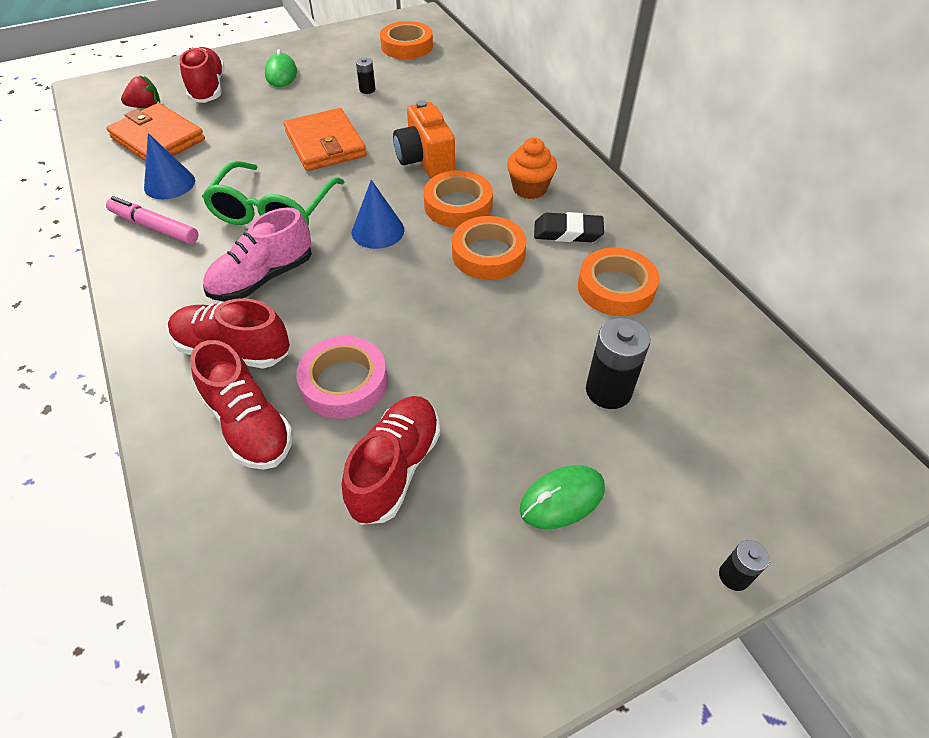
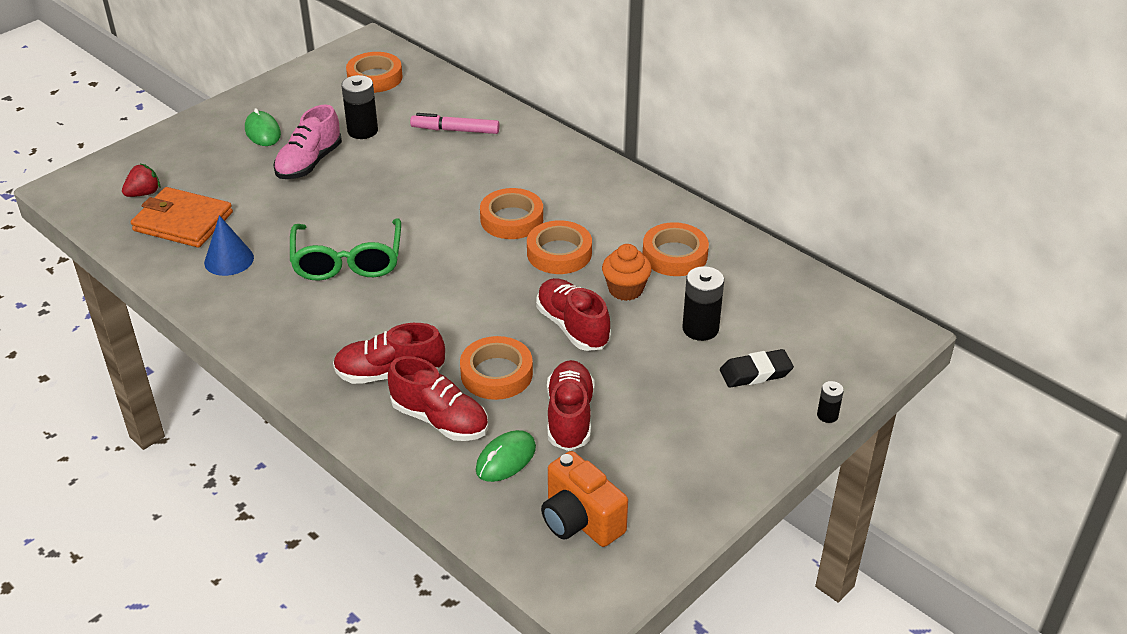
camera: 20 degrees left, 10 degrees down
(155, 227) = (245, 299): pink marker -> pink marker (456, 130)
(208, 89) = (196, 162): red shoe -> red shoe (572, 327)
(263, 278) = (377, 316): pink shoe -> pink shoe (309, 163)
(325, 144) = (355, 191): orange wallet -> none
(344, 382) = (496, 373): pink tape -> orange tape
(367, 90) = (362, 131): black battery -> black battery, size x1.86
(378, 231) = (453, 256): blue cone -> none
(425, 161) = (460, 187): orange camera -> orange camera (580, 520)
(529, 188) = (566, 191): orange cupcake -> orange cupcake (625, 289)
(562, 499) = (698, 403): green mouse -> green mouse (506, 459)
(567, 232) = (616, 221): black eraser -> black eraser (755, 373)

